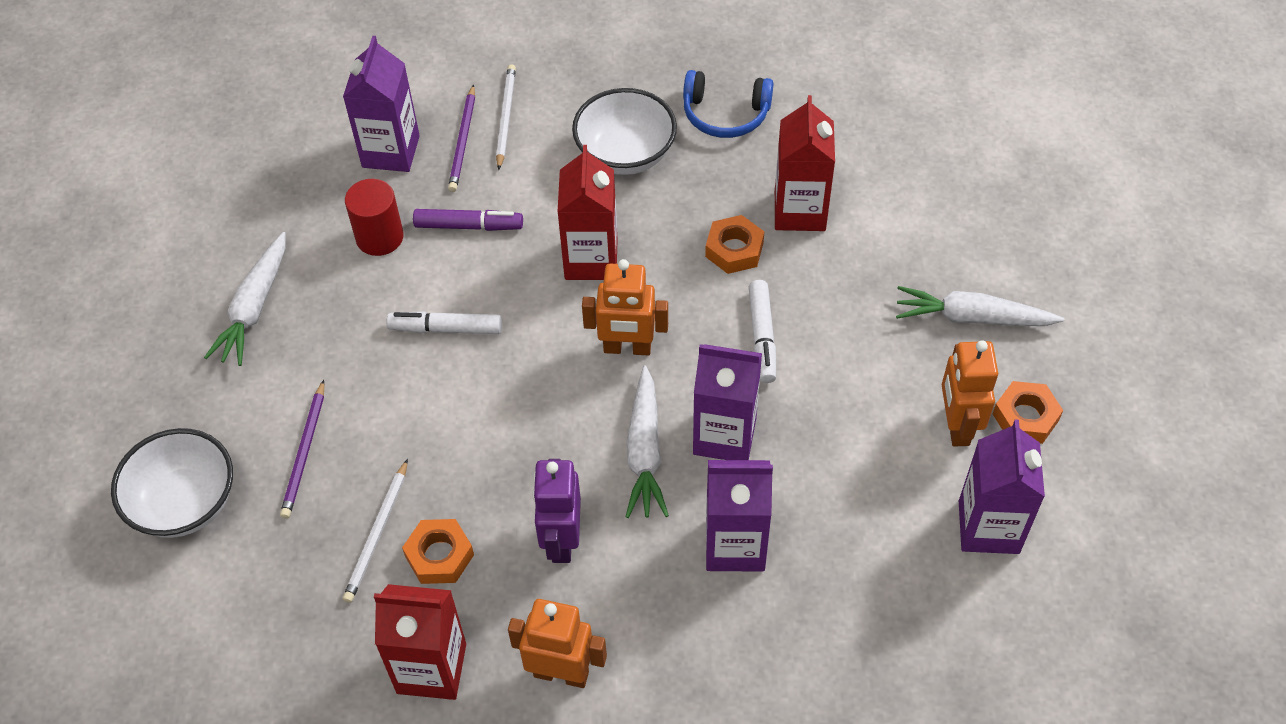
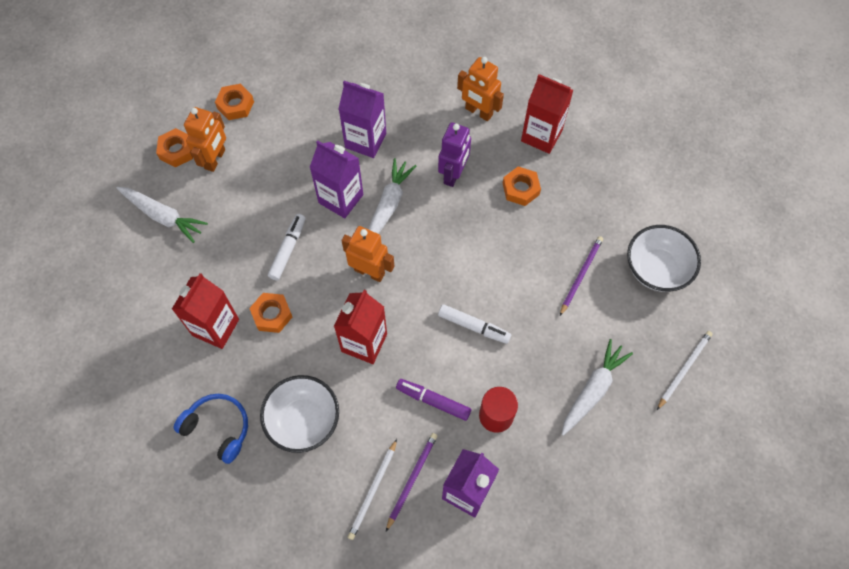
camera: 160 degrees left, 10 degrees up
(377, 534) = (551, 212): white pencil -> white pencil (684, 369)
(988, 527) = (235, 105): purple carton -> orange nut

